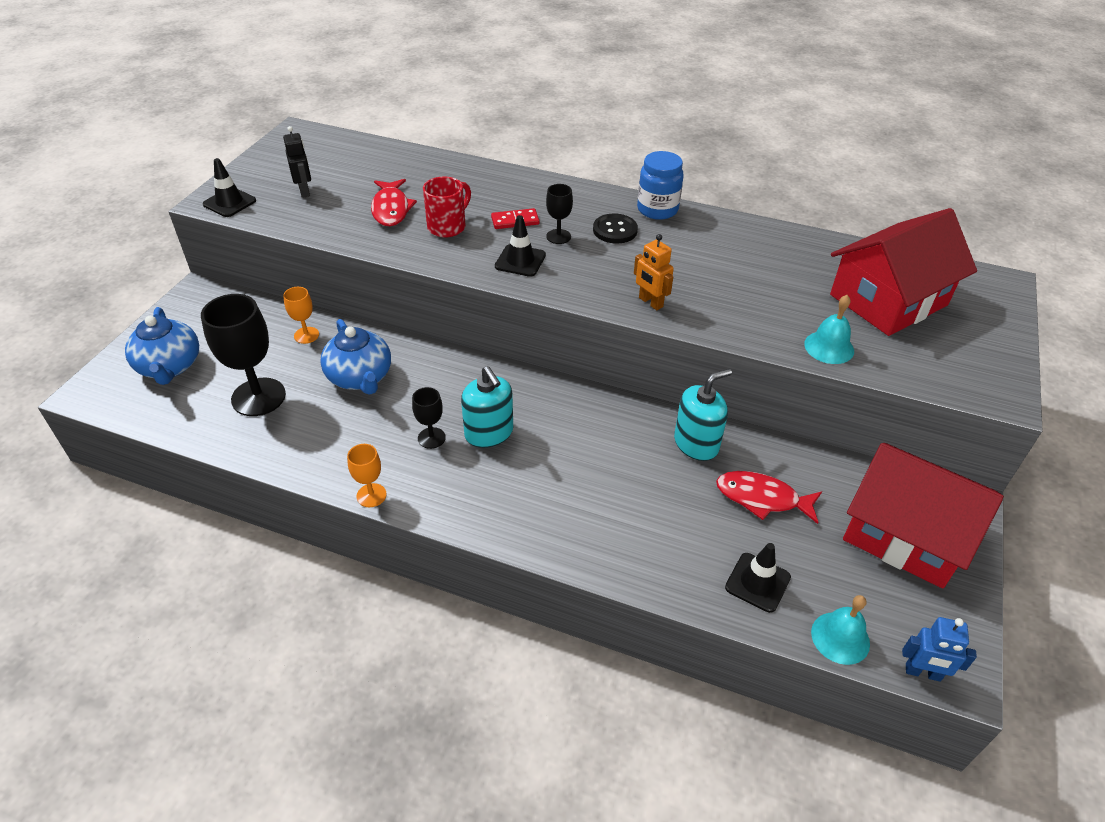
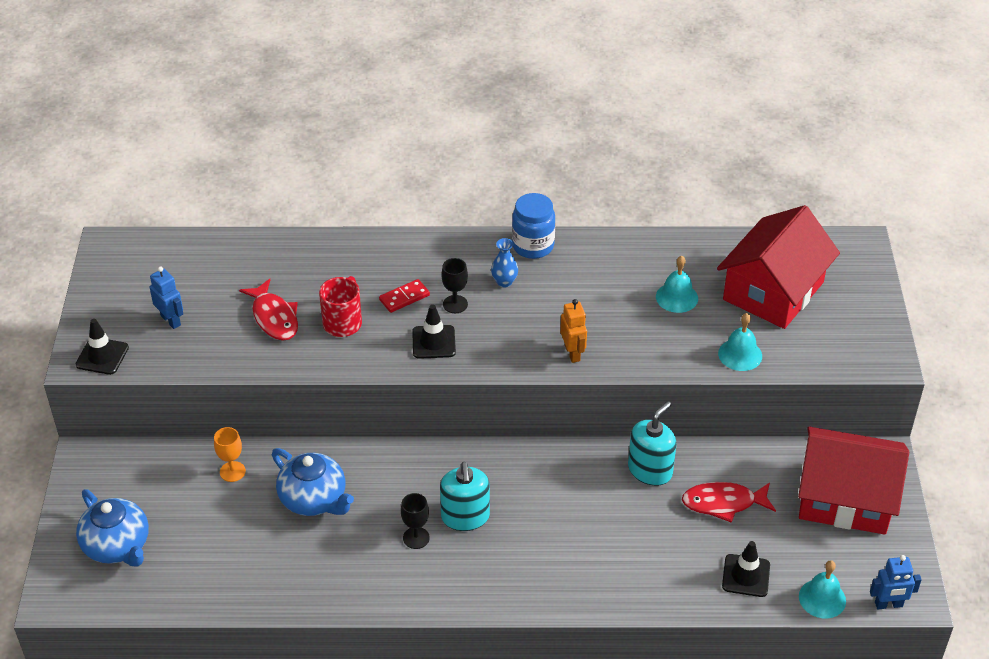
camera: 20 degrees left, 0 degrees up
(258, 397) = (228, 549): black goblet -> none
(304, 191) = (171, 320): black robot -> blue robot
(371, 495) = (393, 607): orange goblet -> none
(489, 433) = (465, 517): turquoise soap dispenser -> turquoise soap dispenser turned 45 degrees clockwise
(615, 230) = (504, 282): black button -> blue vase
(650, 302) = (572, 353): orange robot -> orange robot turned 135 degrees counterclockwise
(781, 281) = (677, 297): none -> turquoise bell

